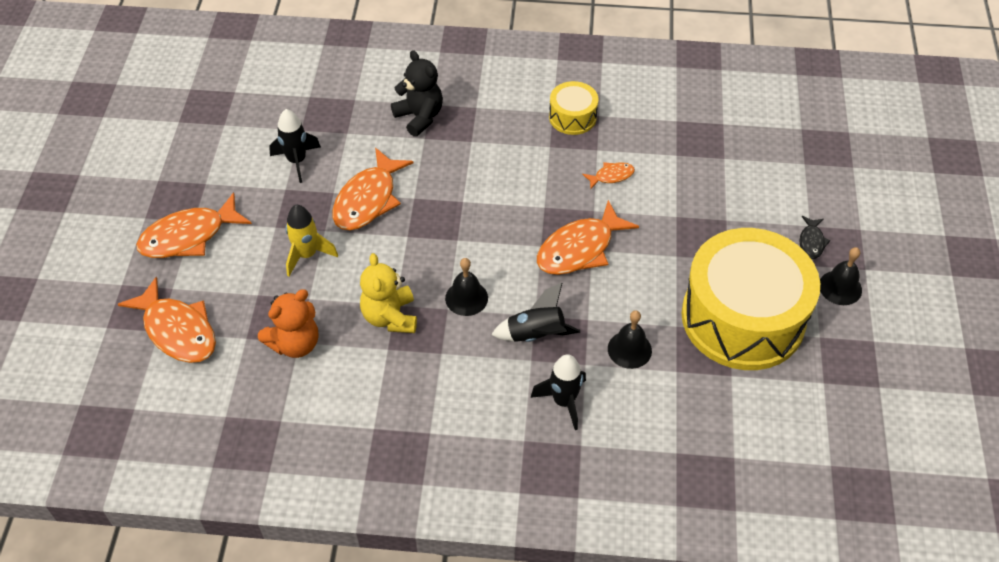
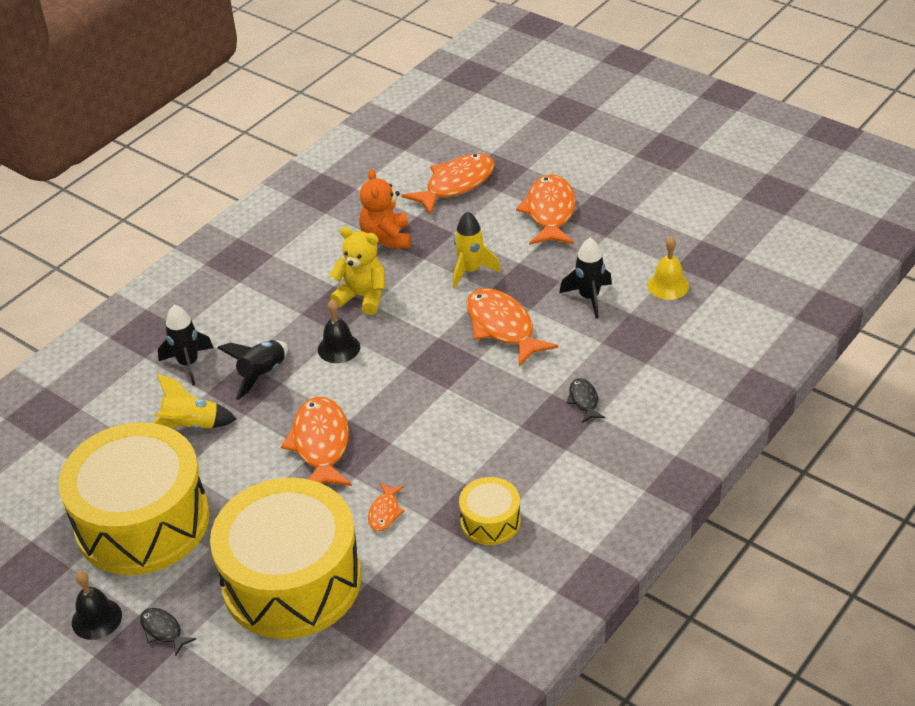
camera: 125 degrees right, 10 degrees down
(178, 330) = (456, 184): orange fish -> orange fish turned 150 degrees clockwise
(253, 120) = (668, 285): none -> yellow bell
(419, 117) = (584, 400): black teddy bear -> black fish
(629, 349) = (191, 426): black bell -> yellow rocket
(710, 195) = (292, 581): none -> yellow drum

